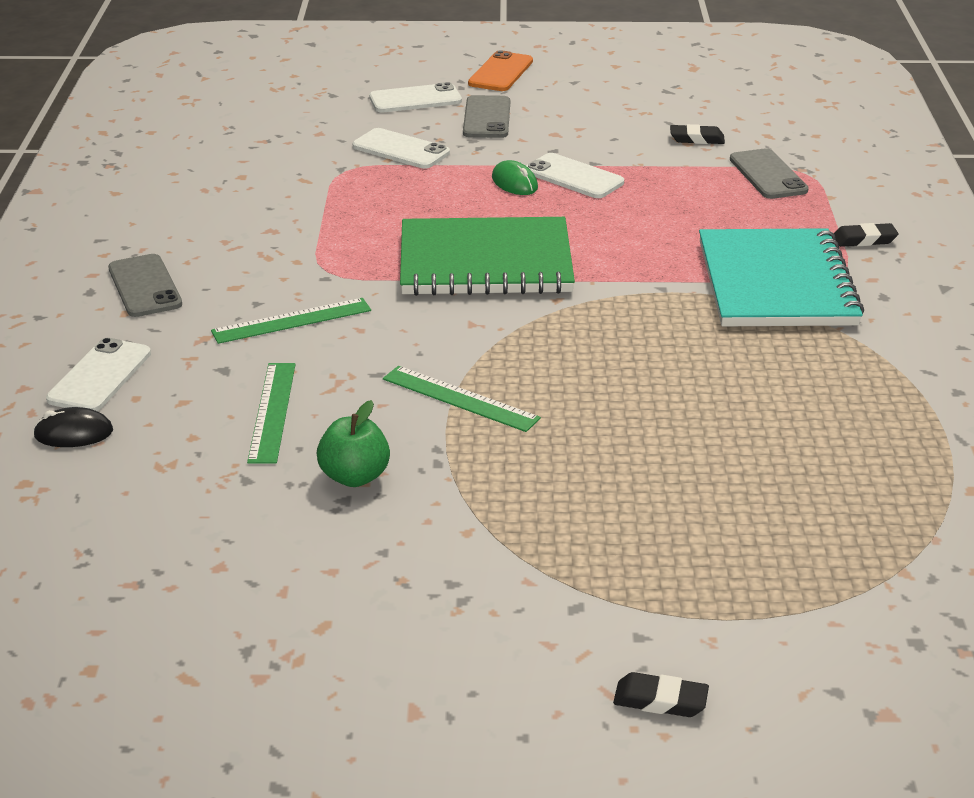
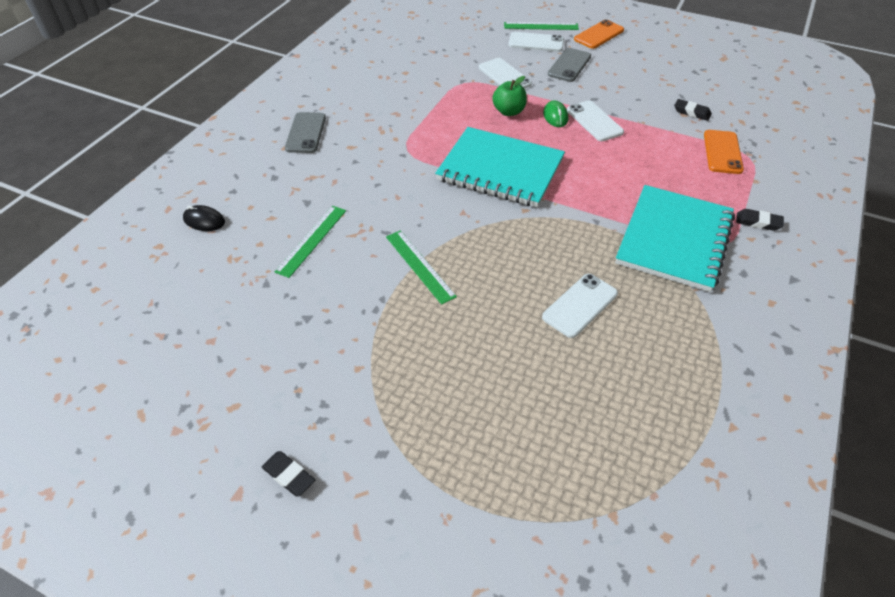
camera: 25 degrees right, 15 degrees up
(100, 376) = (243, 186): white phone -> white phone (580, 305)
(291, 320) = (365, 179): green ruler -> green ruler (541, 26)
(354, 477) = (323, 303): green apple -> green apple (509, 111)
(485, 262) = (500, 170): green notebook -> turquoise notebook
(660, 700) = (383, 553): black eraser -> black eraser (289, 475)
(768, 175) = (722, 152): grey phone -> orange phone

